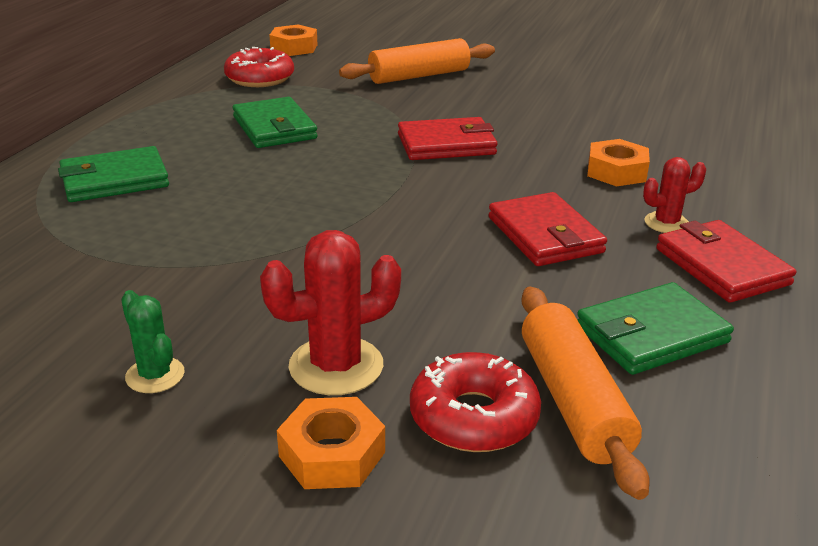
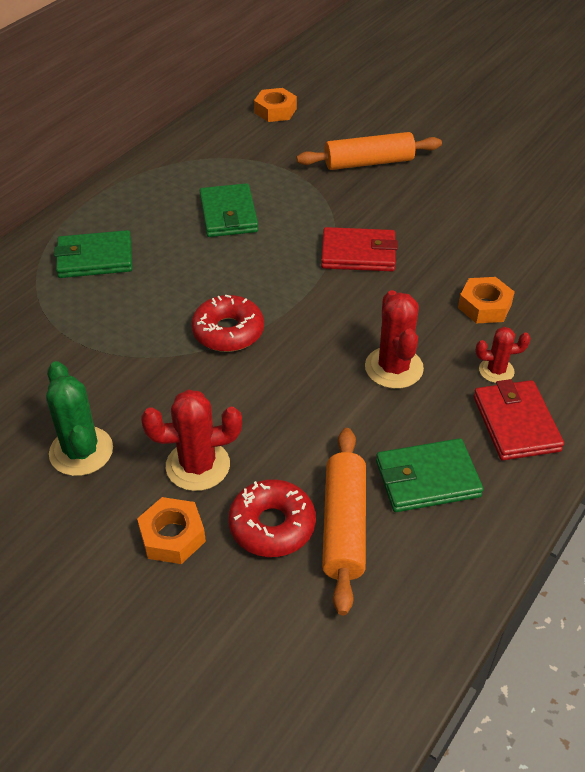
camera: 15 degrees right, 15 degrees up
(155, 375) = (81, 451): green cactus -> green cactus, size x1.67
(260, 78) = (235, 149): red donut -> red donut (228, 332)
(545, 235) = (394, 368): red wallet -> red cactus

